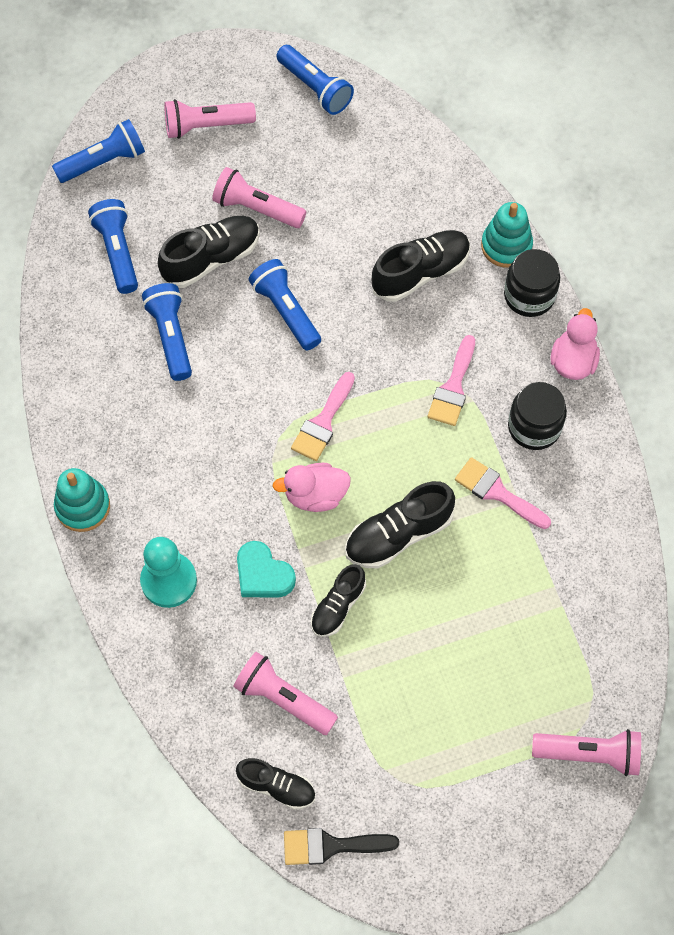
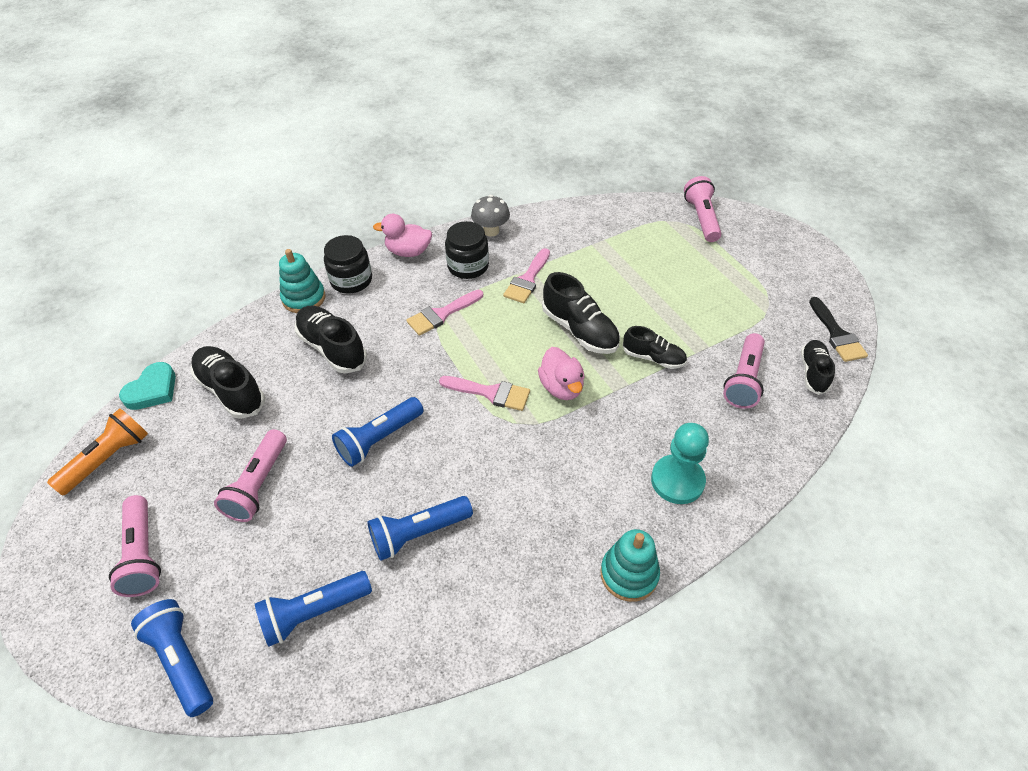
camera: 100 degrees left, 15 degrees down
(211, 259) = (321, 514): black shoe -> black shoe (231, 390)
(263, 574) = (645, 411): turquoise heart -> turquoise heart (152, 390)
(315, 88) = (108, 459): blue flashlight -> orange flashlight
(453, 387) = (441, 314): pink brush -> pink brush turned 135 degrees clockwise
(600, 464) = (491, 231): none -> grey mushroom

